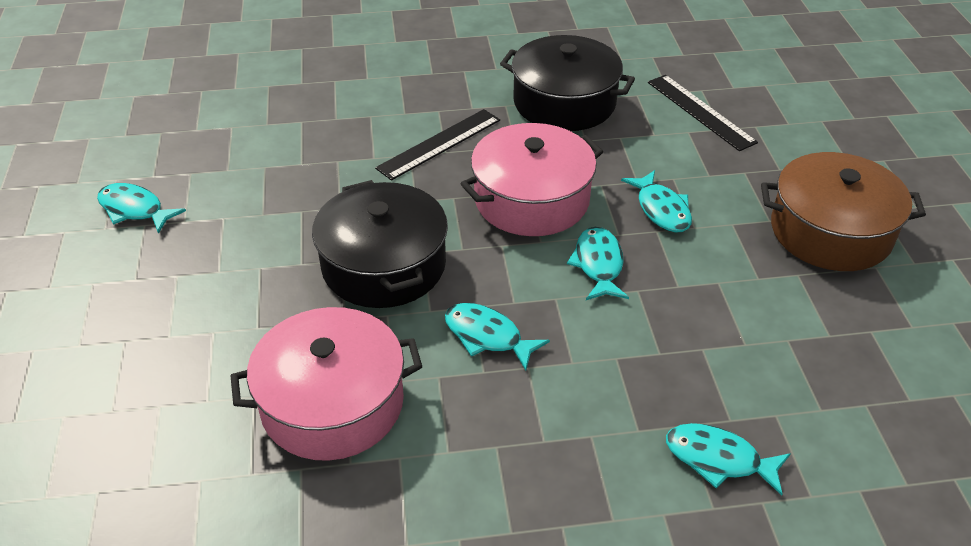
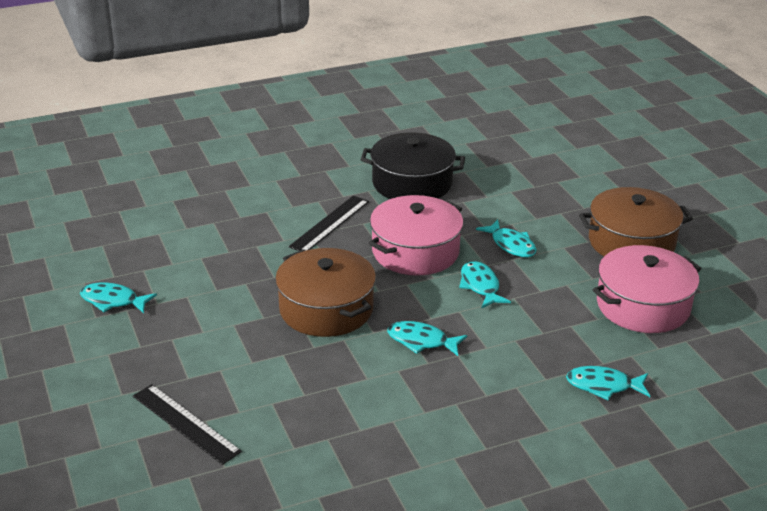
camera: 15 degrees left, 10 degrees down
(332, 403) = (331, 398): pink pot -> pink pot (643, 306)
(383, 265) = (326, 309): black pot -> brown pot
(700, 112) = (514, 177): black ruler -> black ruler (186, 423)

